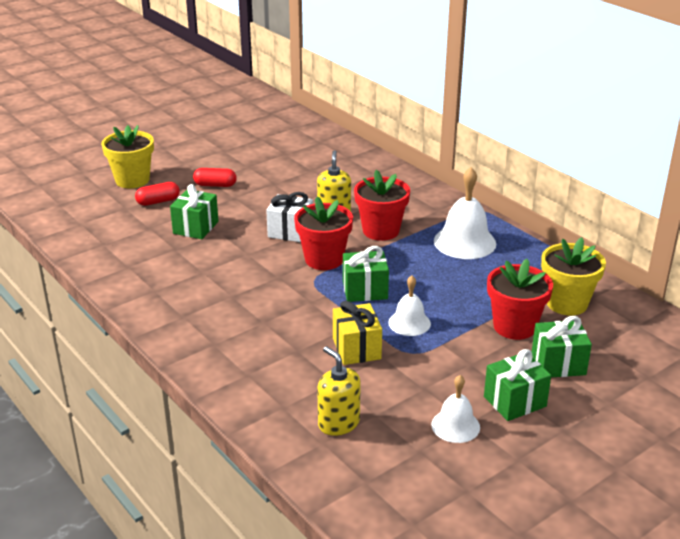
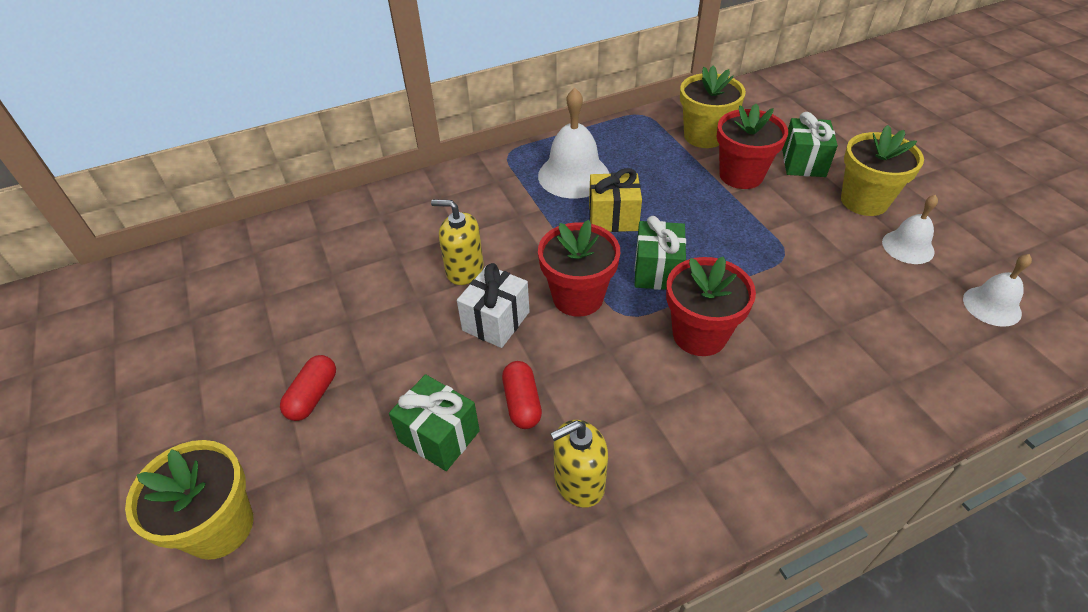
camera: 75 degrees left, 15 degrees up
(158, 201) = (326, 487): red capsule -> red capsule (522, 403)
(338, 423) = (919, 335): yellow soap dispenser -> yellow soap dispenser (579, 482)
(356, 349) = (777, 298): yellow gift -> yellow gift (613, 218)
(381, 231) = (525, 235): red flower pot -> red flower pot (699, 335)
(409, 323) = (728, 246): white bell -> white bell (992, 306)
(514, 401) = (864, 201): green gift -> yellow flower pot

